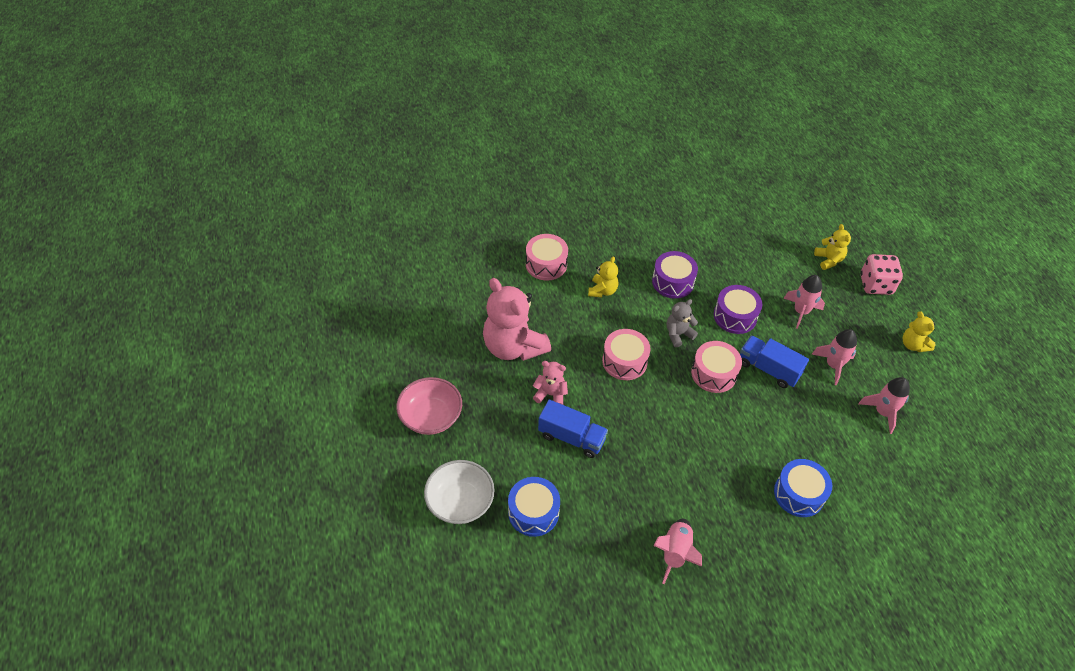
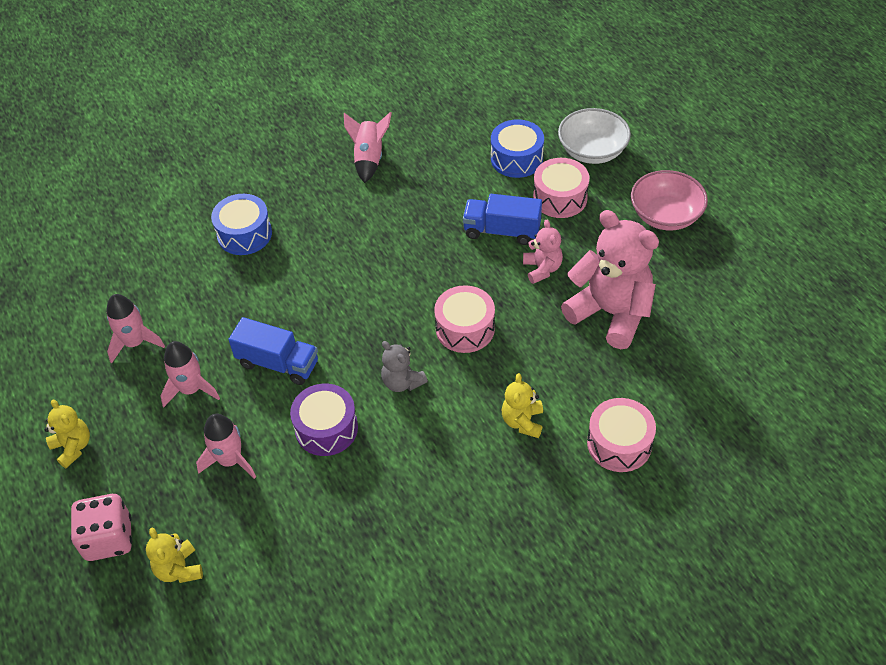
camera: 170 degrees right, 0 degrees up
(550, 394) = (542, 269): pink teddy bear -> pink teddy bear turned 105 degrees counterclockwise
(673, 282) = (424, 462): purple drum -> none
(678, 334) = (402, 382): grey teddy bear -> grey teddy bear turned 90 degrees clockwise
(714, 373) = (349, 340): pink drum -> pink drum (560, 198)

